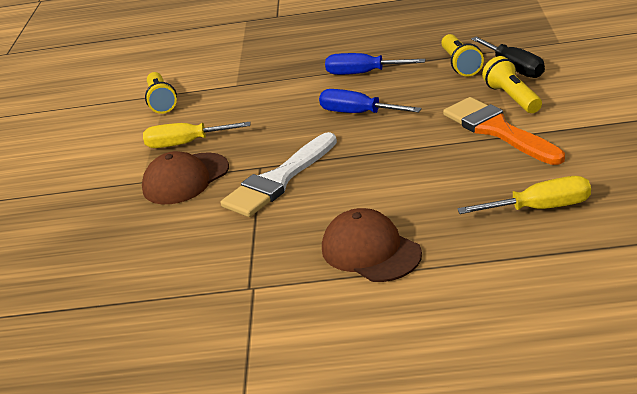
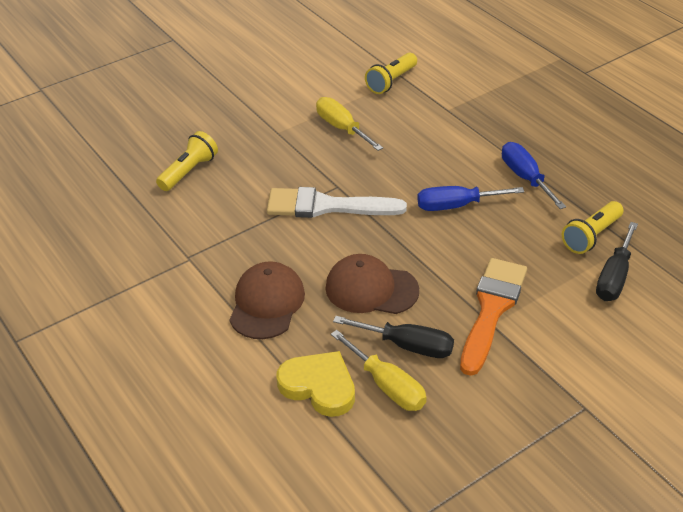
camera: 50 degrees right, 10 degrees up
(185, 179) = (295, 154): brown cap -> brown cap (371, 289)
(358, 113) = (456, 206): blue screwdriver -> blue screwdriver turned 90 degrees counterclockwise
(502, 184) = (407, 346): none -> black screwdriver
(509, 248) = (319, 386): none -> yellow heart
(512, 98) = (556, 298): yellow flashlight -> yellow flashlight (189, 171)

